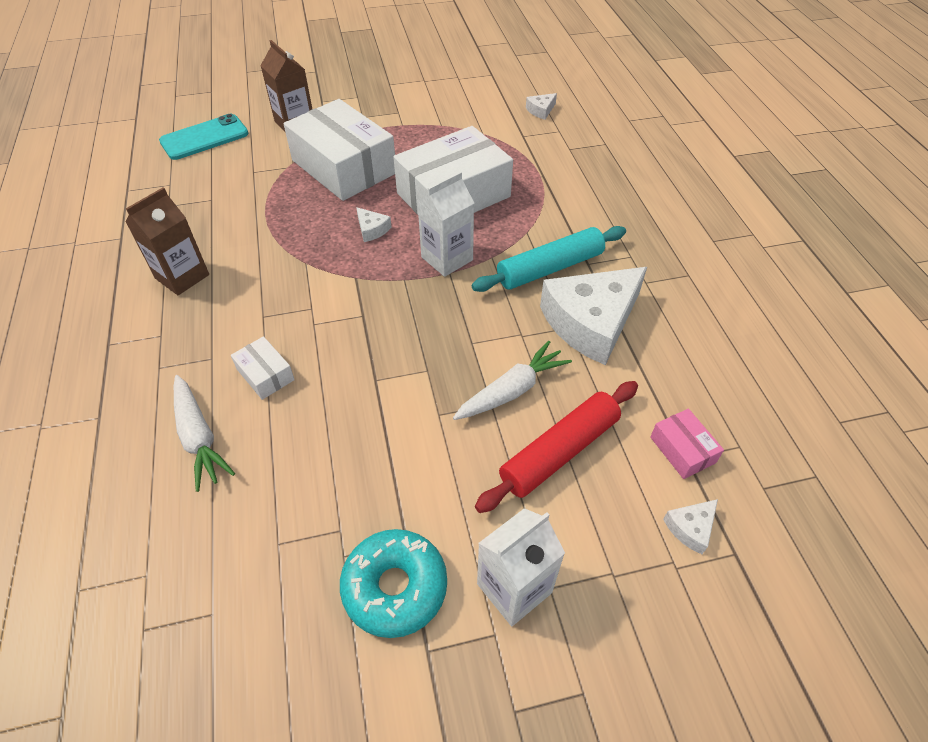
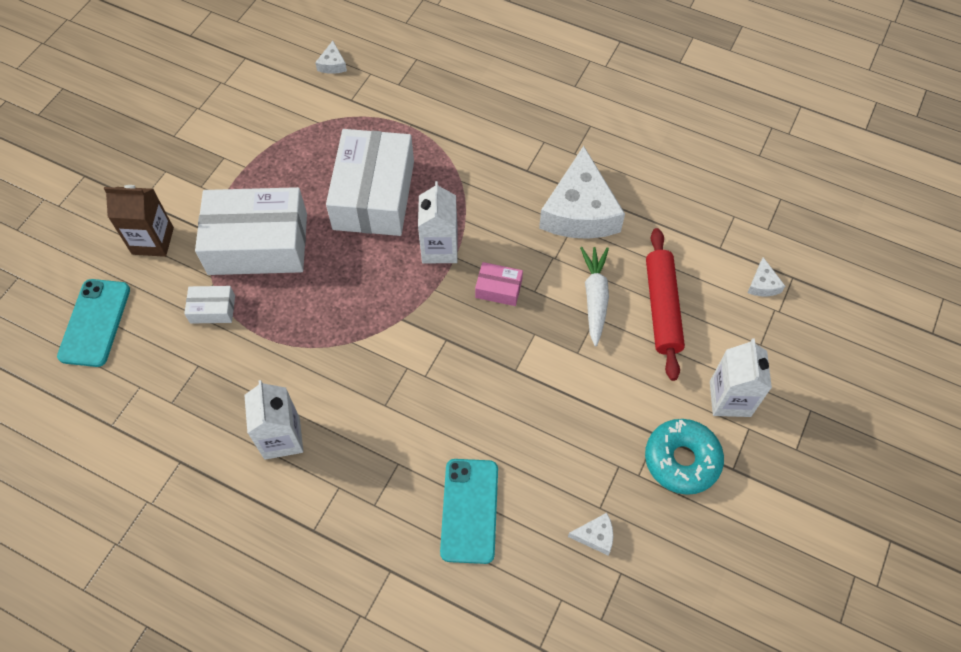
camera: 50 degrees left, 10 degrees up
(182, 276) = (282, 438): brown carton -> white carton
(199, 437) = (470, 510): white carrot -> turquoise phone
(265, 374) = (448, 436): white box -> white box (212, 309)
(372, 229) = (358, 274): white cheese -> white cheese (595, 536)
(550, 268) = (510, 195): turquoise rolling pin -> none
(682, 450) = (713, 245): pink box -> pink box (498, 289)

